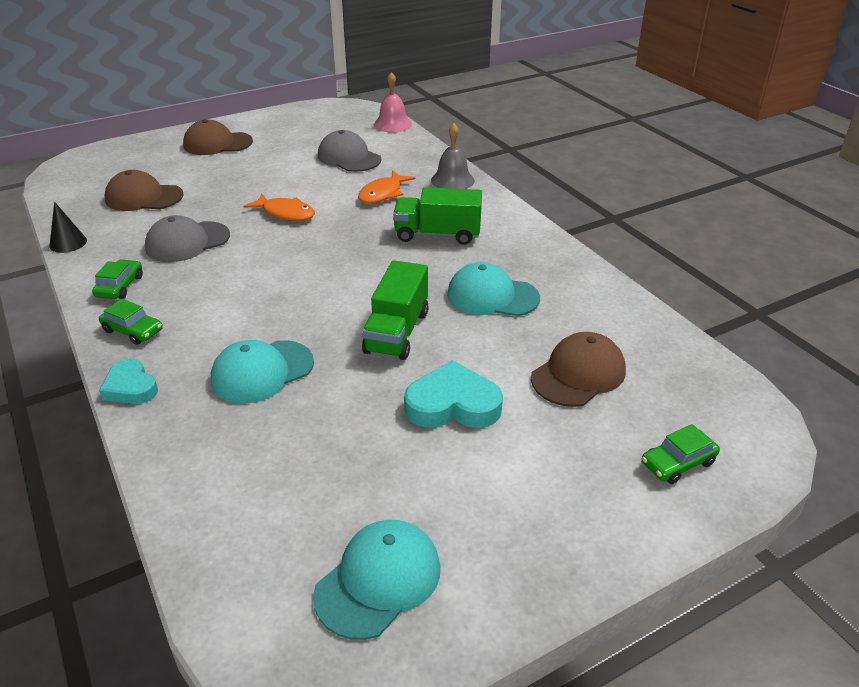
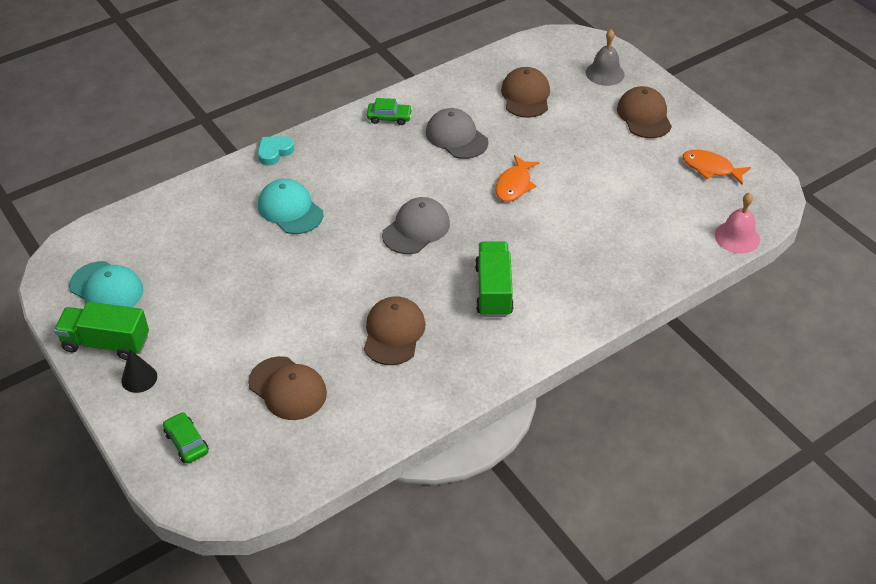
camera: 85 degrees right, 10 degrees up
(68, 243) = (446, 76): black cone -> black cone (139, 378)
(133, 331) = (335, 138): green car -> none
(349, 158) = (639, 212): grey cap -> grey cap (416, 229)
(383, 194) = (566, 245): orange fish -> orange fish (710, 168)
(397, 332) = (339, 275): green truck -> green truck (106, 343)
(452, 180) = (608, 296): grey bell -> grey bell (605, 73)
(453, 405) = (253, 313): turquoise heart -> none
(492, 296) = (393, 333): turquoise cap -> brown cap

